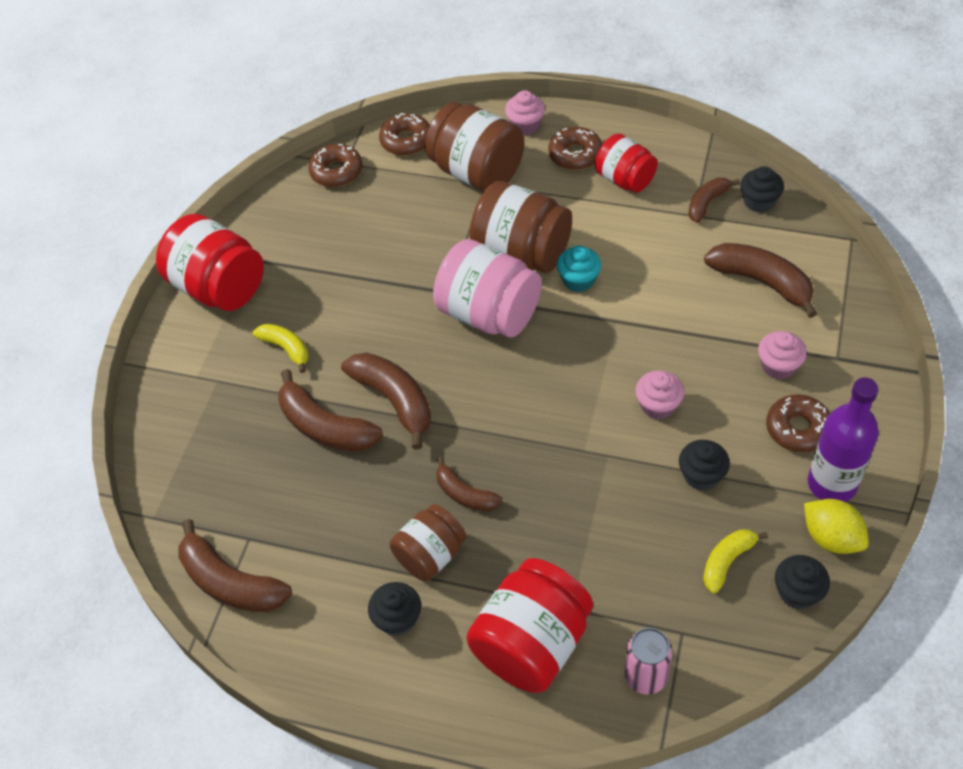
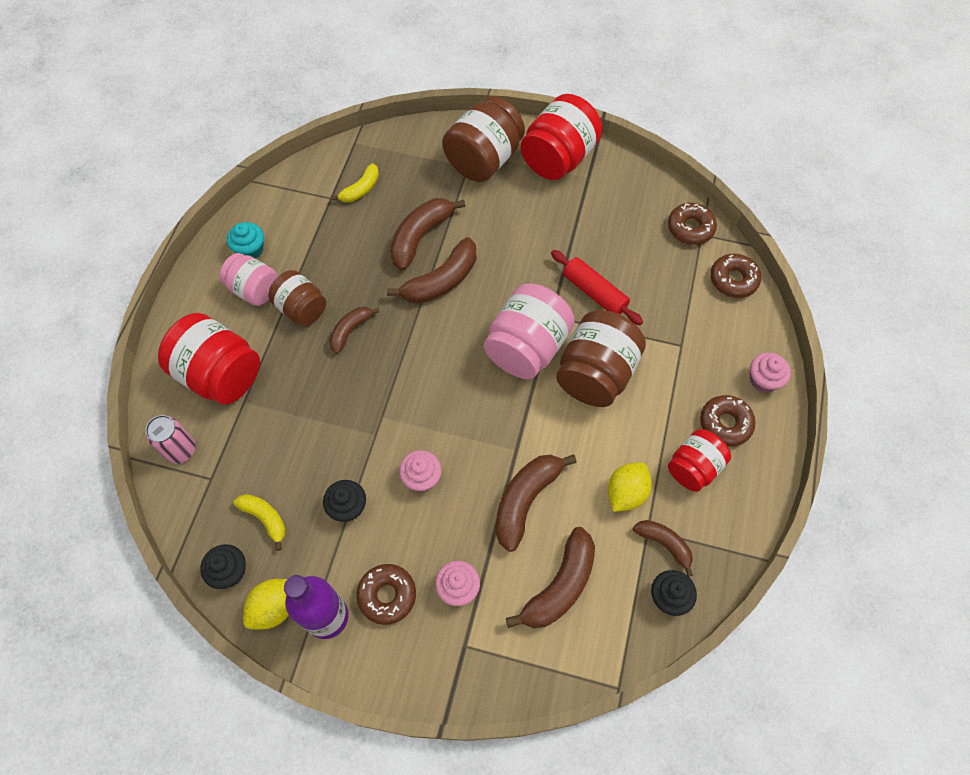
camera: 85 degrees right, 10 degrees up
(230, 582) = (298, 190): brown banana -> brown banana (526, 500)
(286, 349) = (496, 206): yellow banana -> yellow banana (361, 189)
(397, 619) = (254, 290): black cupcake -> pink jar
(417, 254) = (594, 292): none -> red rolling pin
(477, 172) = (696, 338): brown jar -> brown jar (484, 160)
(578, 280) = (564, 420): turquoise cupcake -> turquoise cupcake (250, 249)
(657, 230) = (626, 493): none -> yellow lemon

